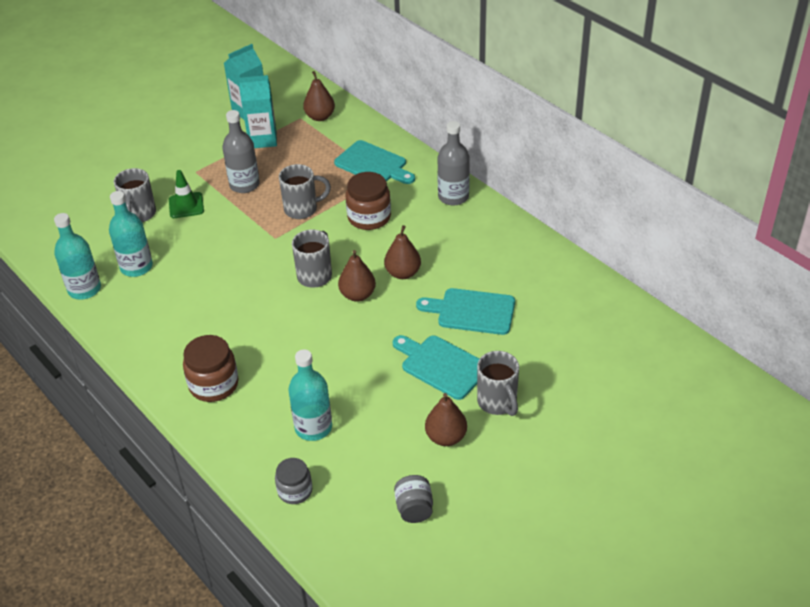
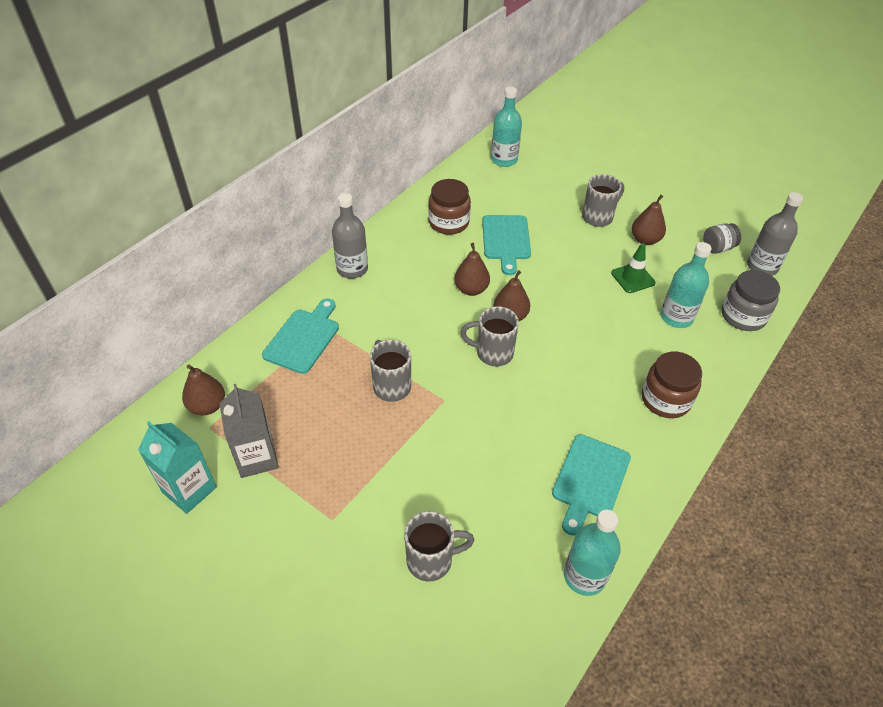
camera: 105 degrees left, 5 degrees up
(136, 267) = (528, 528): turquoise bottle -> turquoise bottle (504, 160)
(186, 205) = (404, 508): green traffic cone -> green traffic cone (633, 278)
(244, 185) = (354, 454): grey bottle -> grey bottle (762, 267)
(262, 139) = (257, 458): turquoise carton -> grey carton
(295, 491) = (743, 316): grey jar -> grey jar, size x1.56
(369, 217) = (395, 327): brown jar -> brown jar (448, 223)
(441, 365) = (574, 251): turquoise cutting board -> turquoise cutting board (589, 480)

